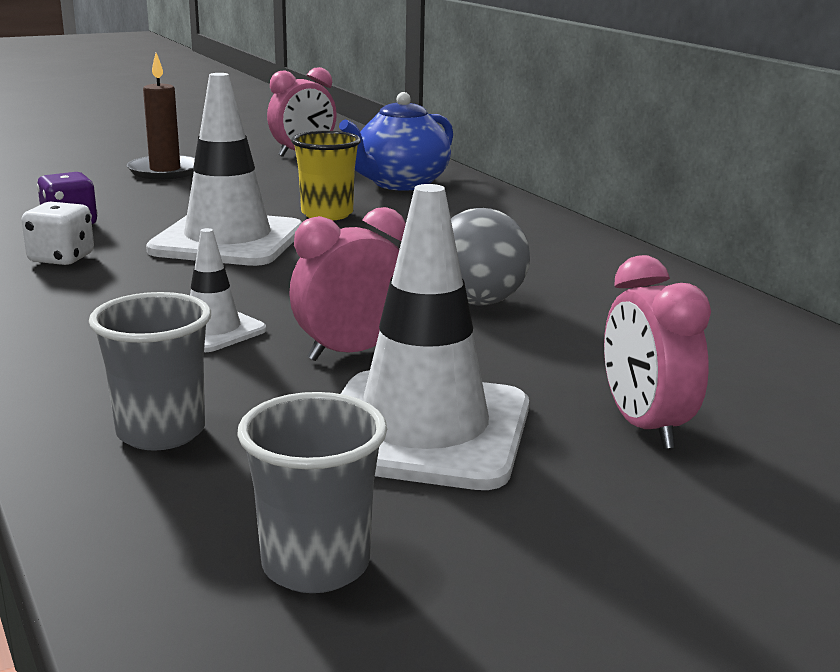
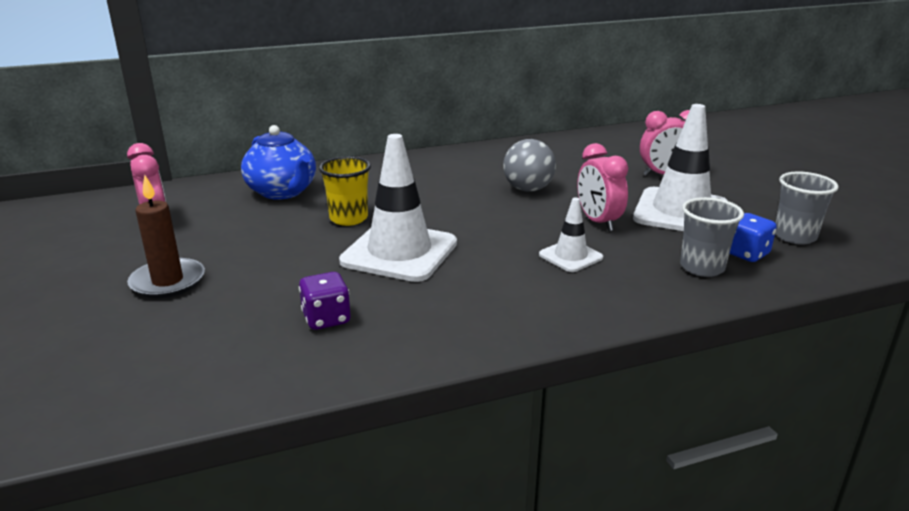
camera: 80 degrees left, 5 degrees up
(61, 258) = (424, 315): white dice -> none
(218, 485) = (746, 254): none -> blue dice

